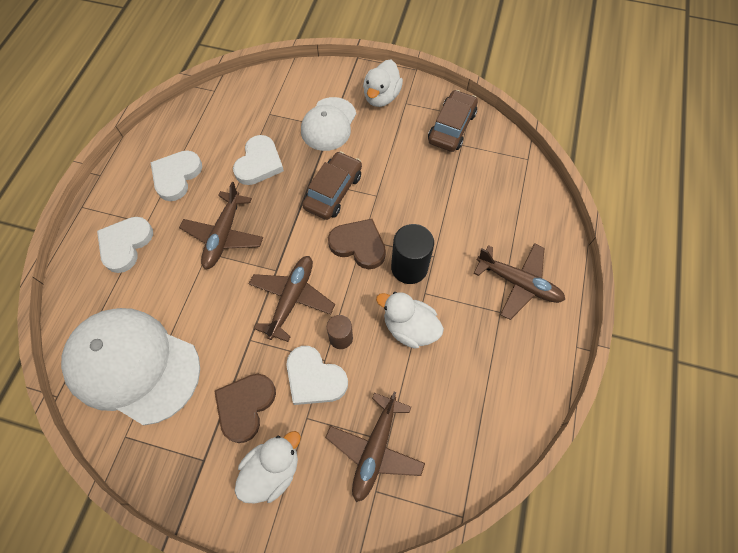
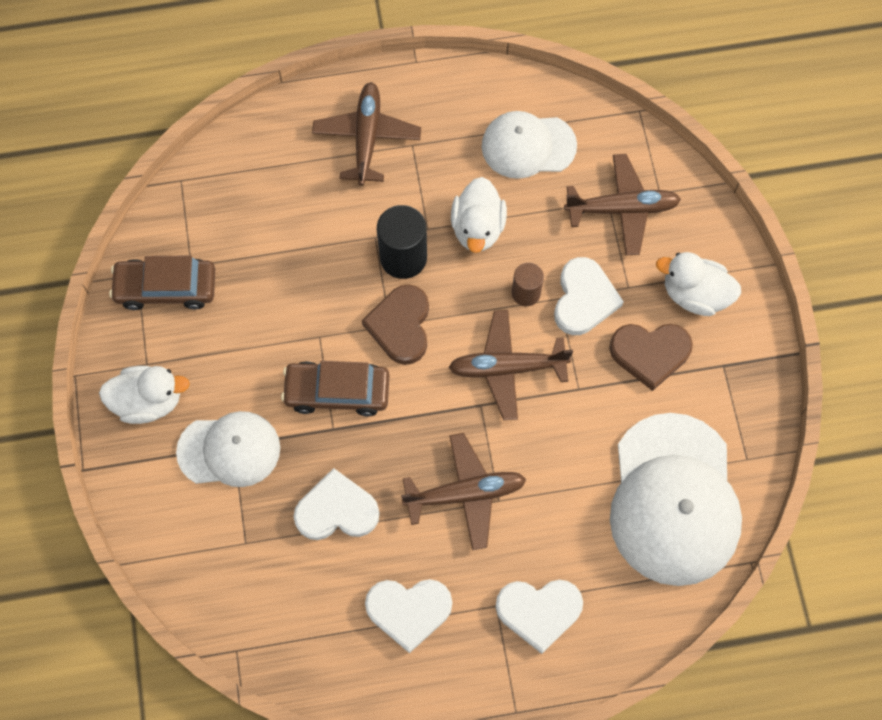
camera: 115 degrees left, 5 degrees up
(465, 399) = (528, 146): none -> white cap

